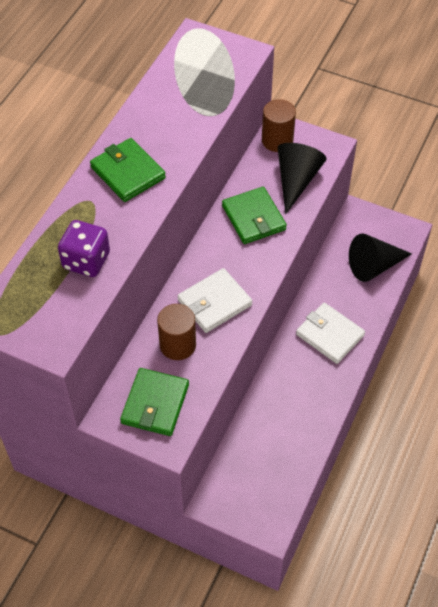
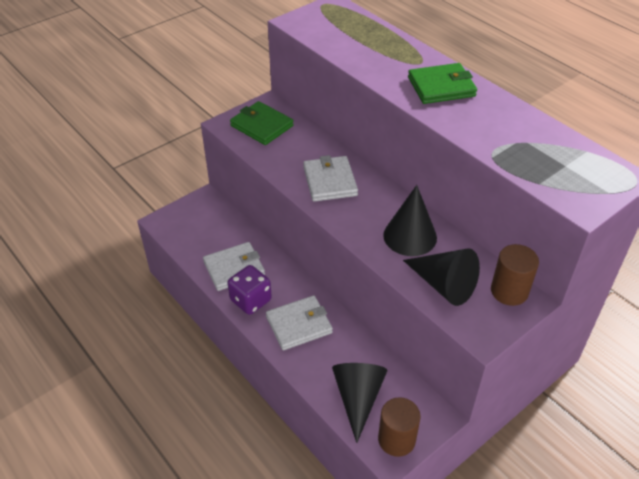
camera: 115 degrees right, 10 degrees down
(86, 261) = (359, 48): purple dice -> purple dice (250, 300)
(177, 345) = (303, 150): brown cylinder -> brown cylinder (396, 439)
(254, 218) = (410, 236): green wallet -> black cone
(296, 419) = (234, 268): none -> white wallet

